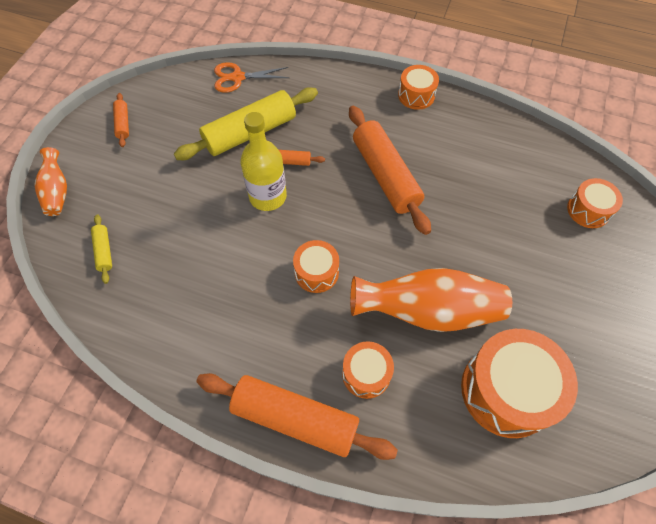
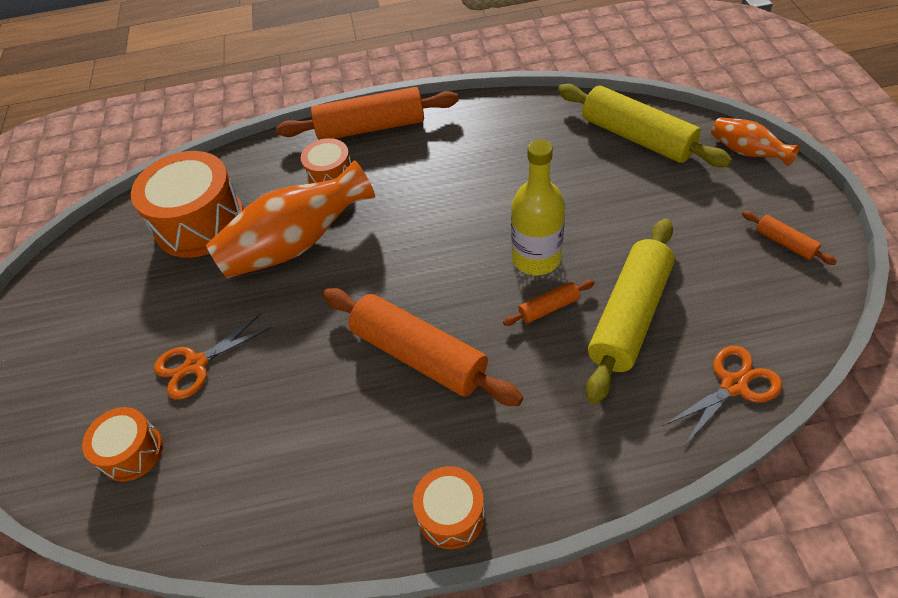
camera: 155 degrees right, 10 degrees down
(104, 251) = (637, 137): yellow rolling pin -> yellow rolling pin, size x2.23
(316, 272) = (426, 220): orange drum -> none
(536, 247) = (196, 364): none -> orange scissors

